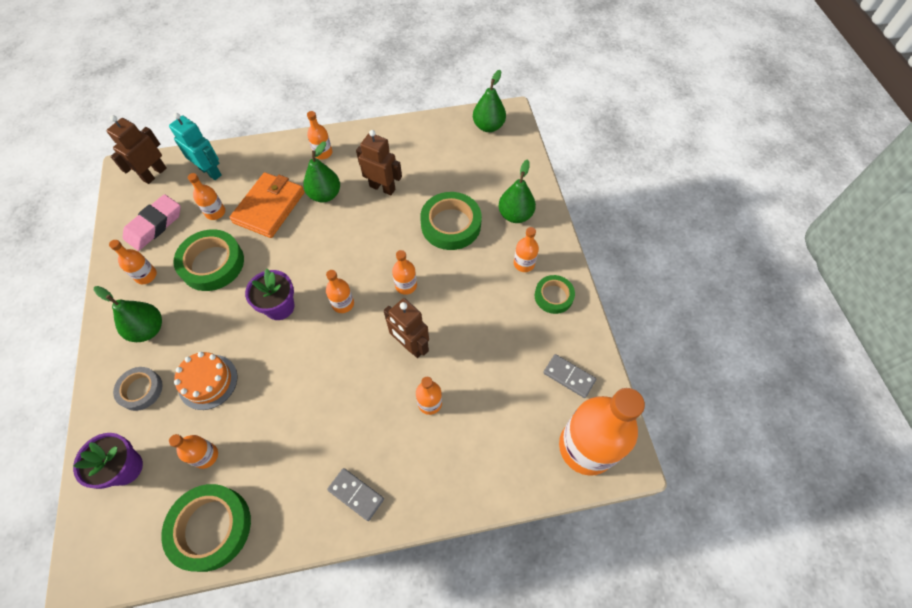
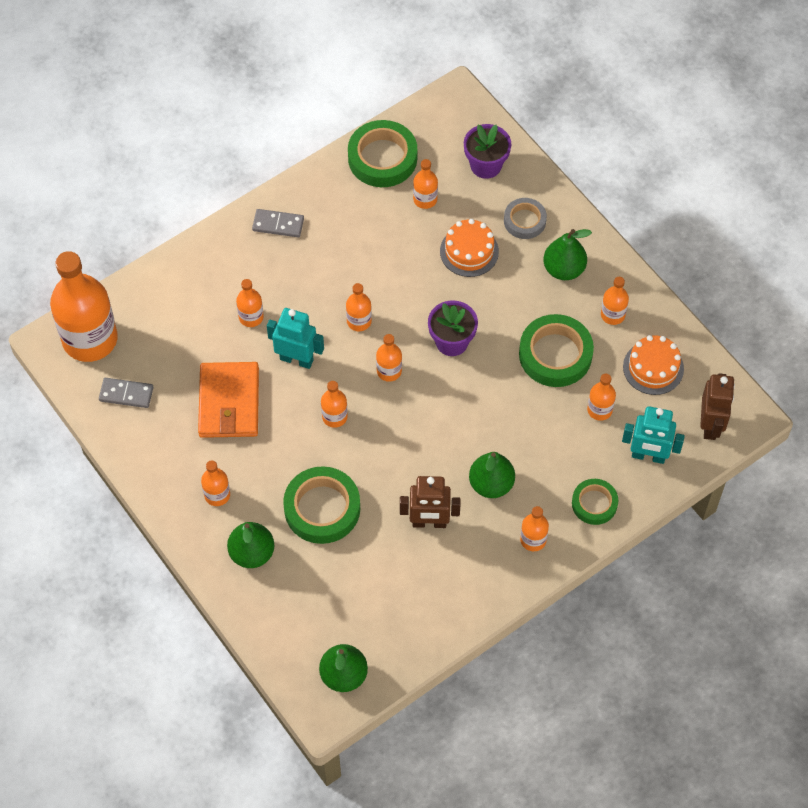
camera: 155 degrees right, 0 degrees up
(154, 225) = (653, 368): pink eraser -> orange cake
(269, 207) = (544, 441): orange wallet -> orange wallet (229, 402)
(340, 357) = (359, 321): none -> orange bottle
(410, 346) = (296, 359): brown robot -> turquoise robot
(553, 296) = (170, 470): green tape -> green tape (594, 503)

